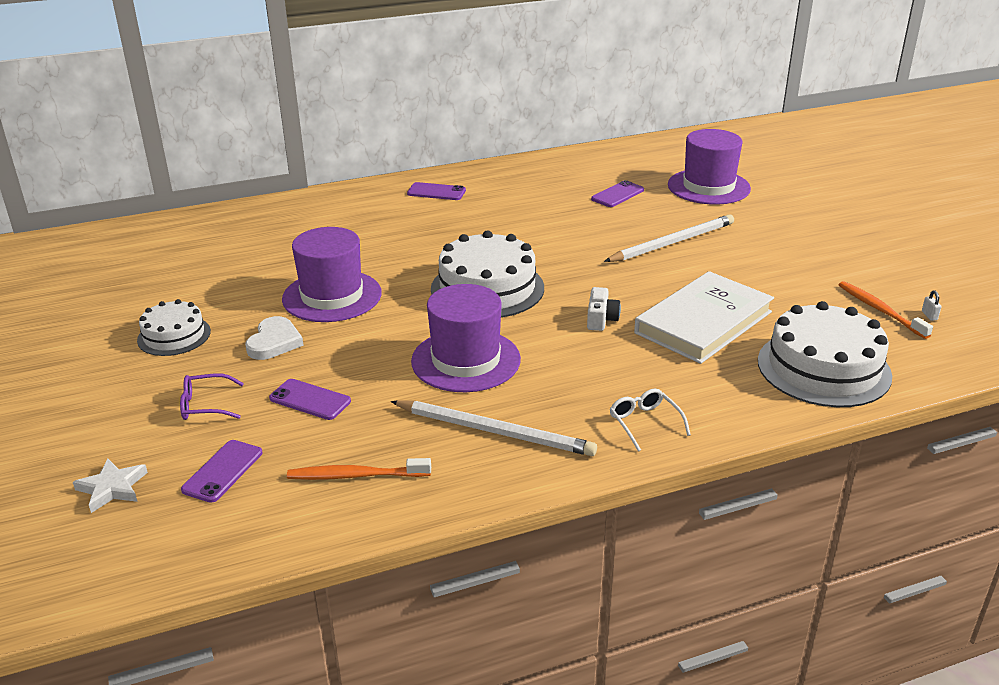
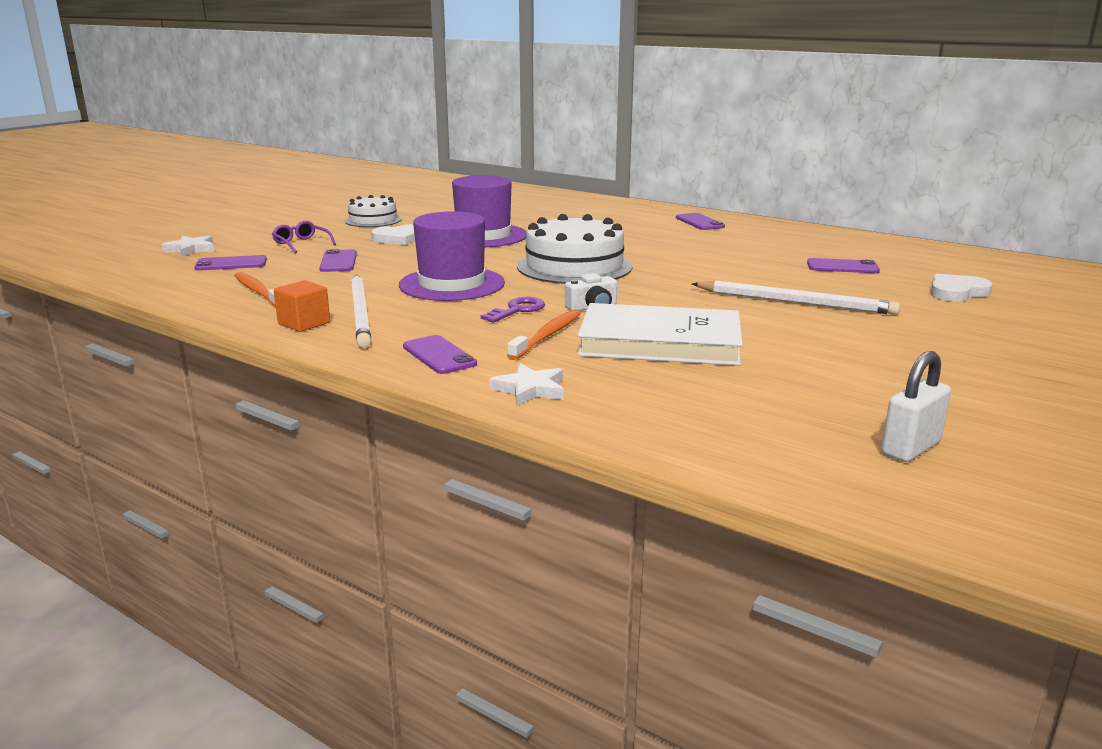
camera: 55 degrees right, 10 degrees down
(491, 471) = (304, 323): none -> orange cube
(572, 353) = (517, 310): none -> purple key
(644, 423) = (439, 355): white glasses -> purple phone
(708, 187) = (956, 292): purple hat -> white heart
(749, 406) = (530, 389): none -> white star
(823, 368) = (664, 409): white cake -> none
(880, 310) = (861, 417): orange toothbrush -> orange toothbrush (547, 335)
(929, 315) = (910, 448): white padlock -> white padlock, size x2.29

